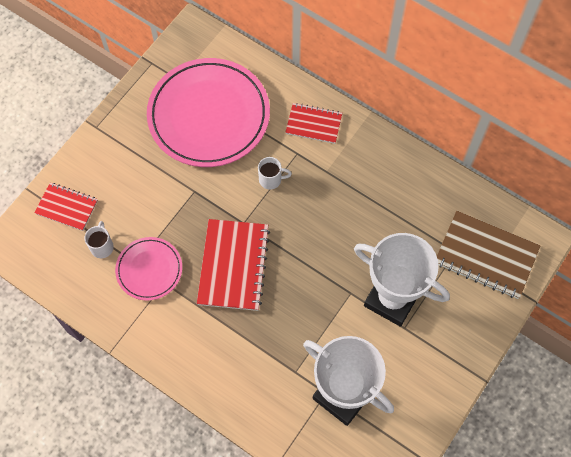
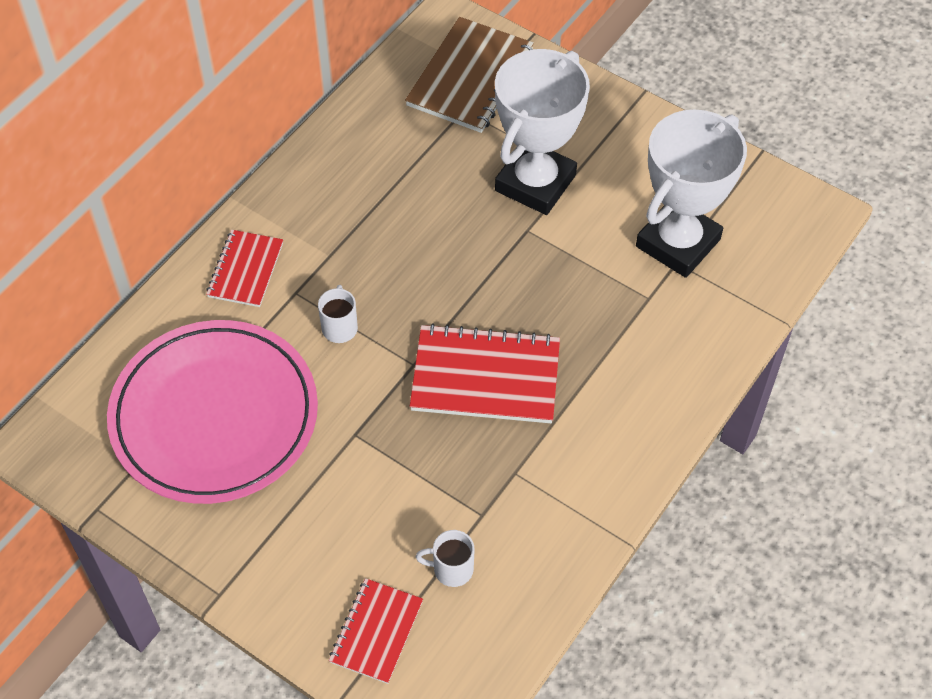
camera: 90 degrees left, 10 degrees down
(149, 270) = (493, 495): pink plate -> none

